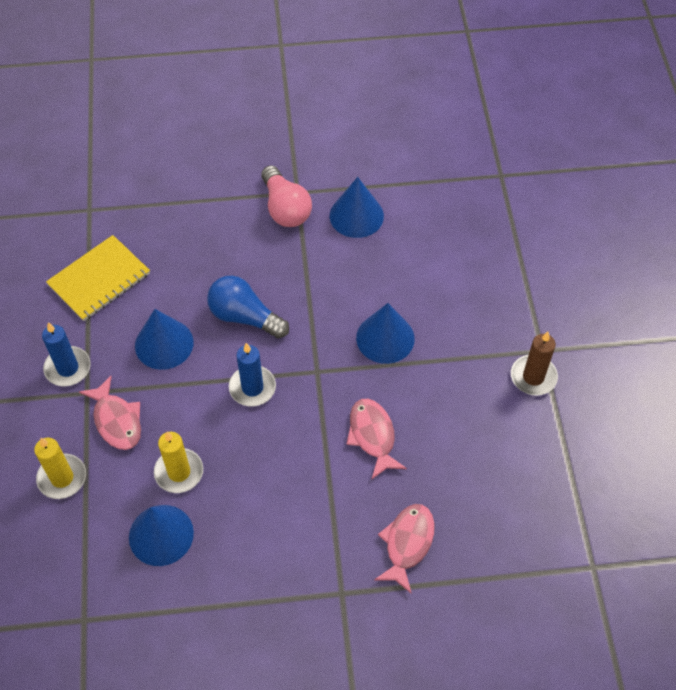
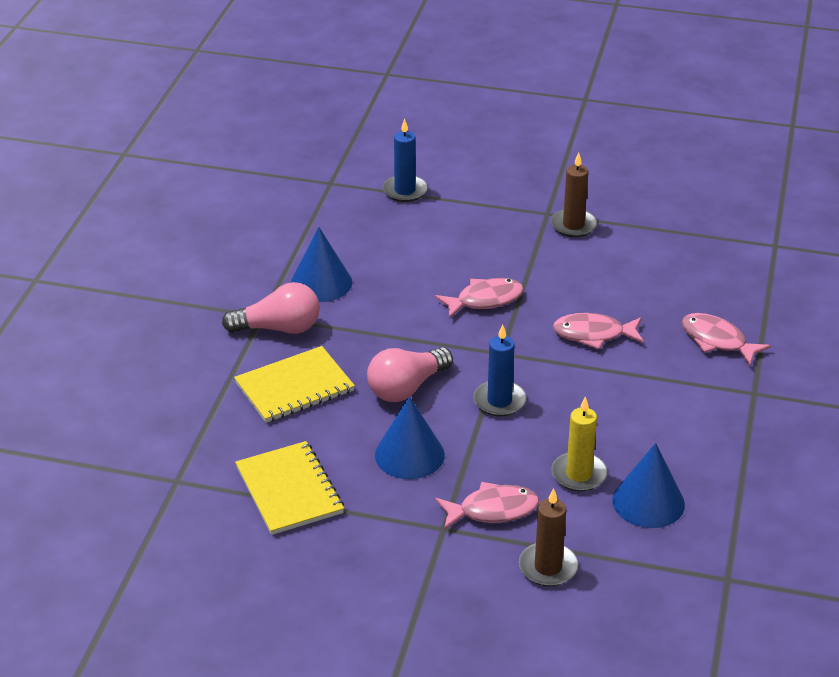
camera: 70 degrees left, 20 degrees down
(62, 478) = (548, 567): yellow candle -> brown candle
(68, 368) = (402, 538): blue candle -> blue candle (405, 191)
(217, 243) = (294, 387): none -> yellow notebook
(244, 317) = (407, 388): blue light bulb -> pink light bulb
(385, 338) = (485, 300): blue cone -> pink fish

